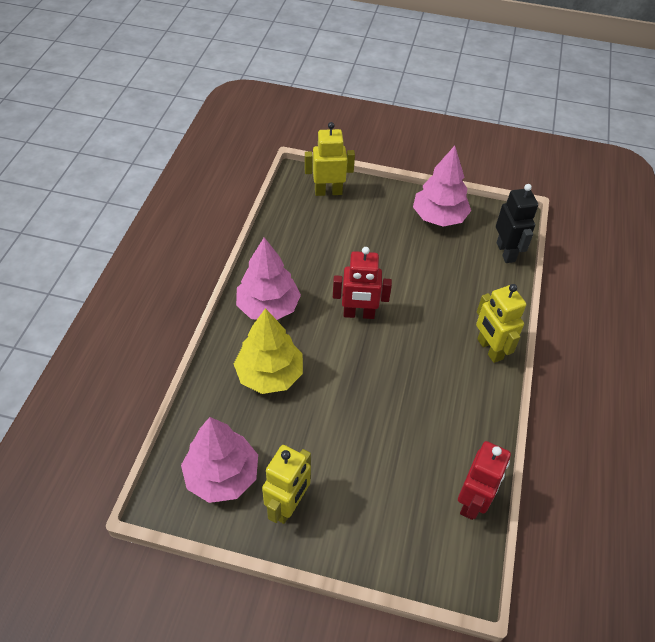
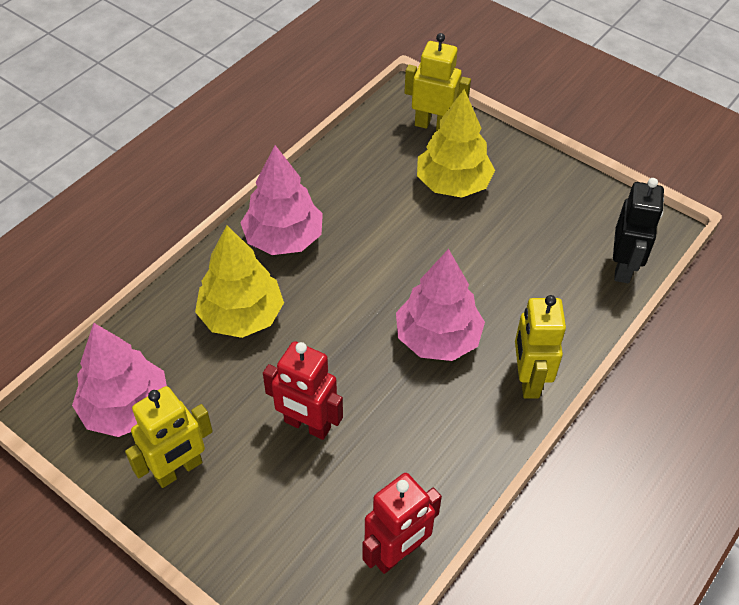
camera: 25 degrees right, 0 degrees up
(359, 314) = (386, 282): red robot -> red robot (307, 425)
(365, 229) = (453, 184): none -> yellow tree
(439, 217) = (558, 197): pink tree -> pink tree (437, 338)

